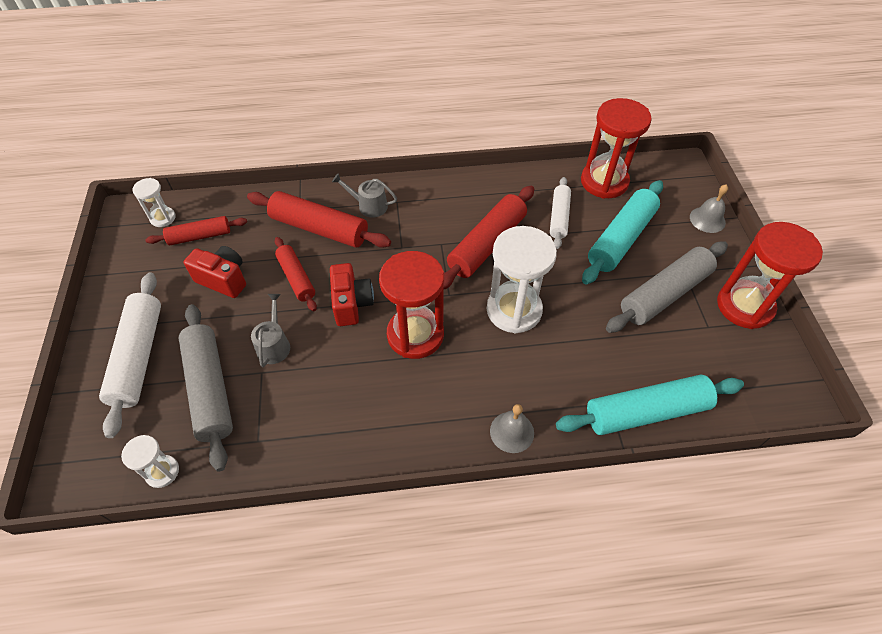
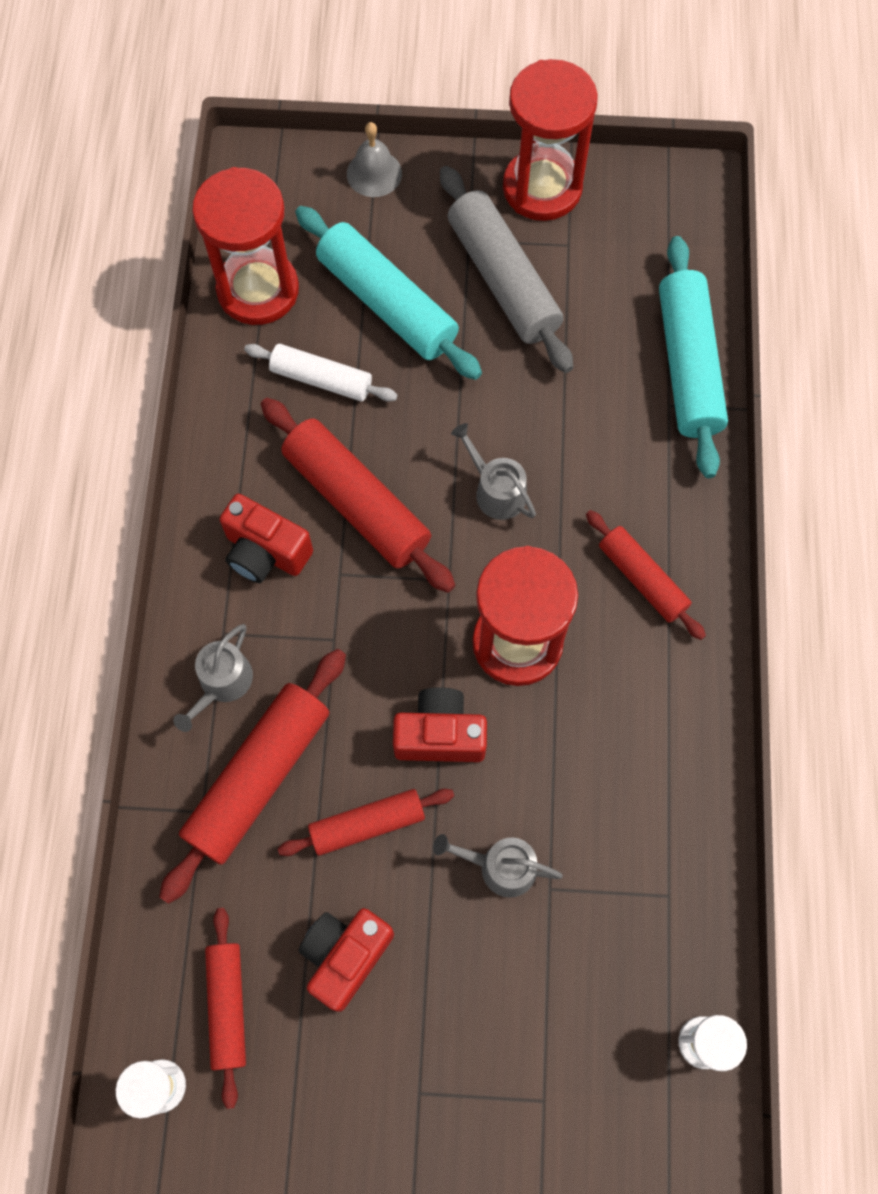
camera: 80 degrees left, 15 degrees up
(138, 357) = (488, 1102): white rolling pin -> none
(210, 389) = (569, 973): grey rolling pin -> none
(446, 211) = (265, 552): none -> red camera
(474, 400) = (642, 579): none -> red rolling pin
(512, 432) = (696, 539): grey bell -> none
(514, 310) = (496, 491): white hourglass -> grey watering can

